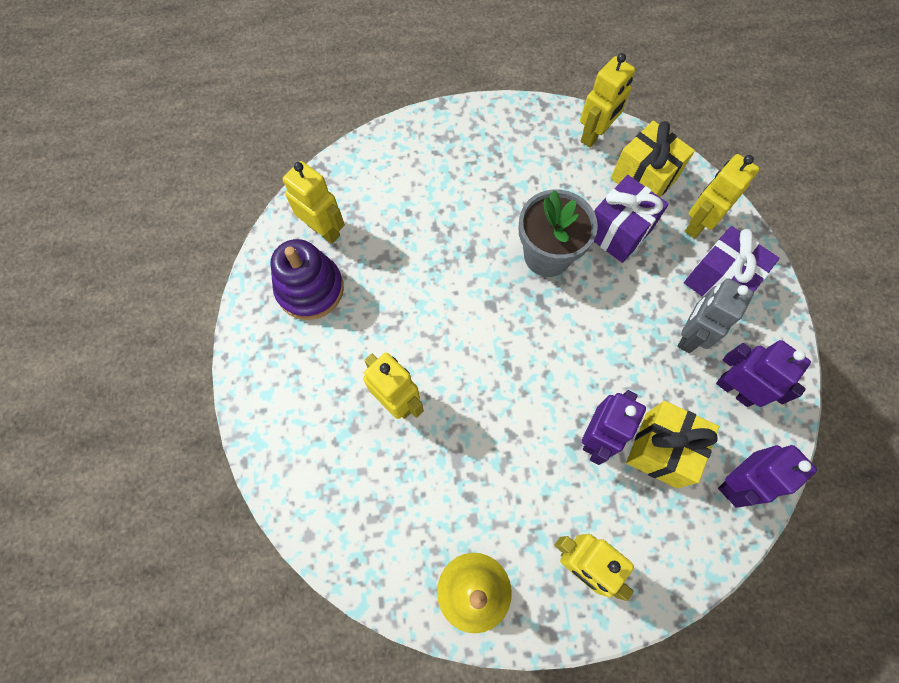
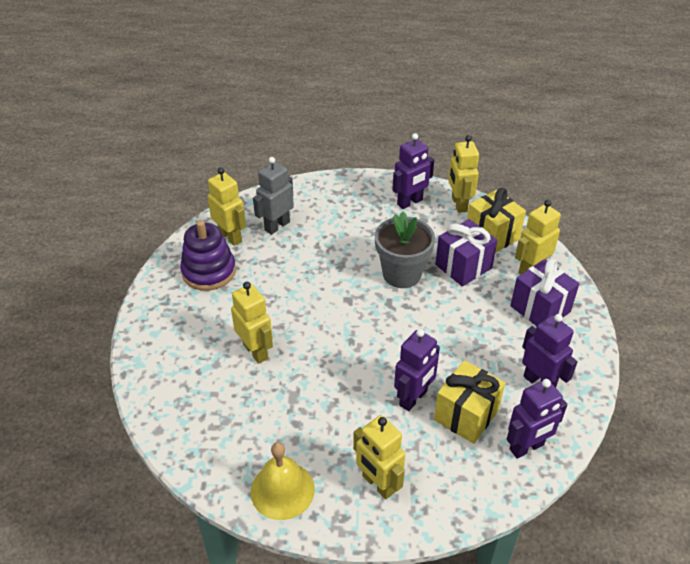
camera: 10 degrees right, 25 degrees down
(534, 141) = (410, 202): none -> purple robot
(594, 135) = (459, 204): yellow robot -> yellow robot turned 120 degrees clockwise
(690, 335) = (508, 341): grey robot -> grey robot (277, 226)

